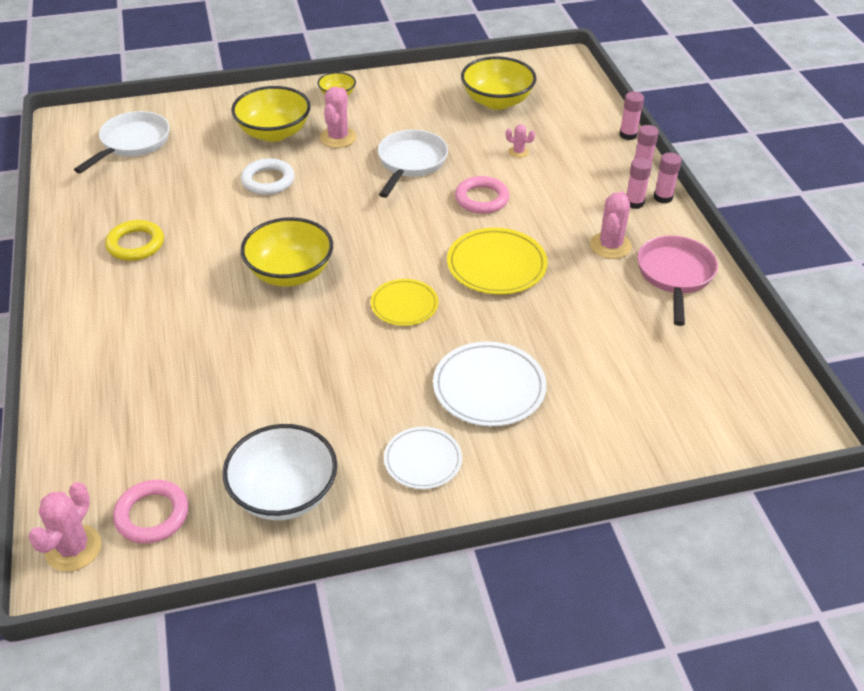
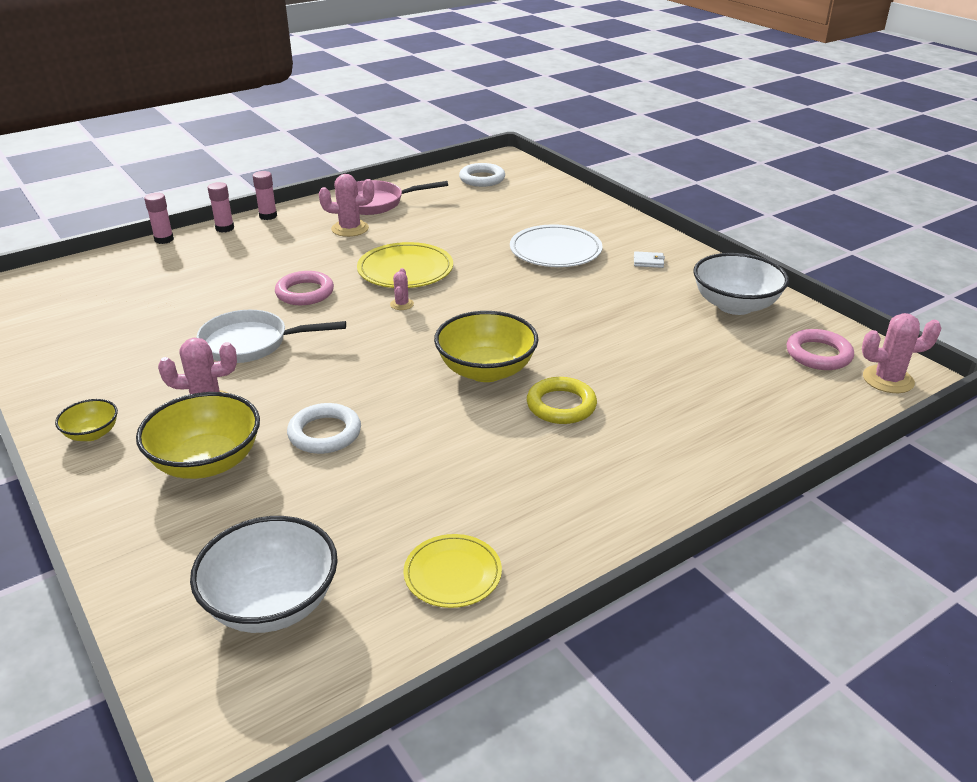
camera: 110 degrees left, 10 degrees down
(132, 143) = (272, 603): white pan -> white bowl
(135, 244) = (509, 498): yellow ring -> yellow ring (561, 405)
(404, 305) = (489, 301): yellow plate -> yellow plate (452, 574)
(423, 460) = (648, 261): white plate -> white wallet
(497, 101) = (101, 315): yellow bowl -> none
(518, 152) = (210, 287): pink cactus -> pink cactus (402, 304)
(634, 203) = (281, 226): pink glue stick -> none
(730, 384) = (482, 179): none -> white ring

